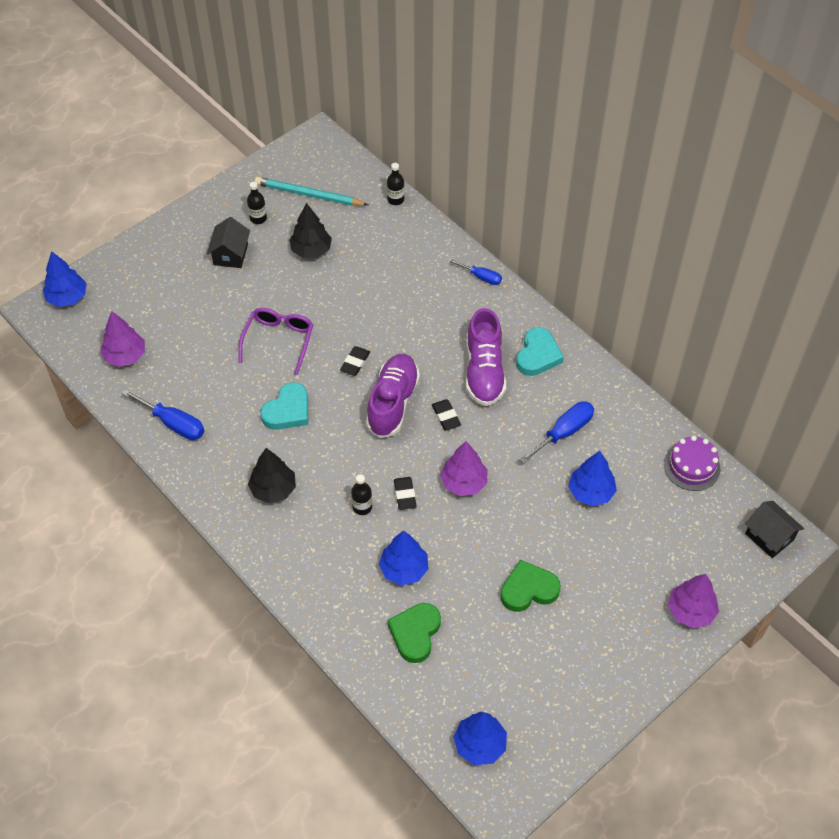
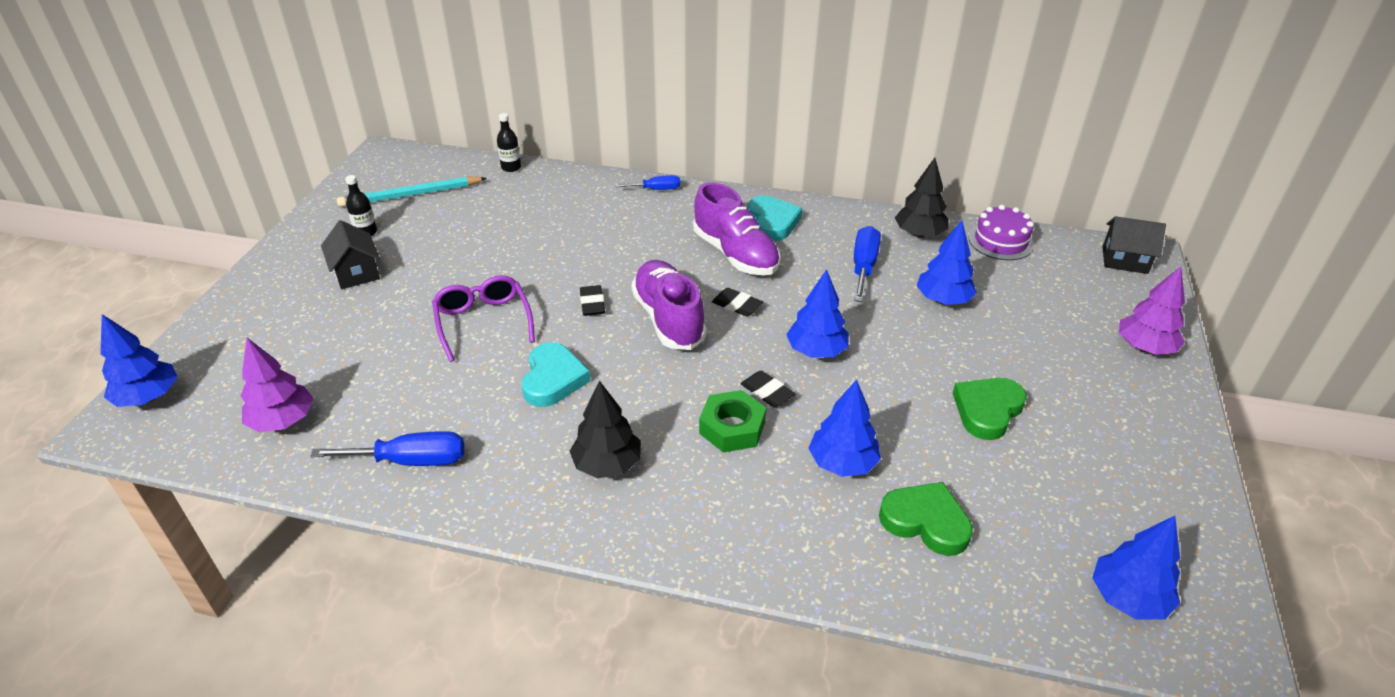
camera: 35 degrees left, 15 degrees down
(311, 250) = (453, 235): black tree -> black tree (919, 234)
(362, 507) = (732, 428): black bottle -> green nut
(415, 633) = (925, 522): green heart -> green heart turned 135 degrees clockwise
(463, 482) = (816, 351): purple tree -> blue tree

